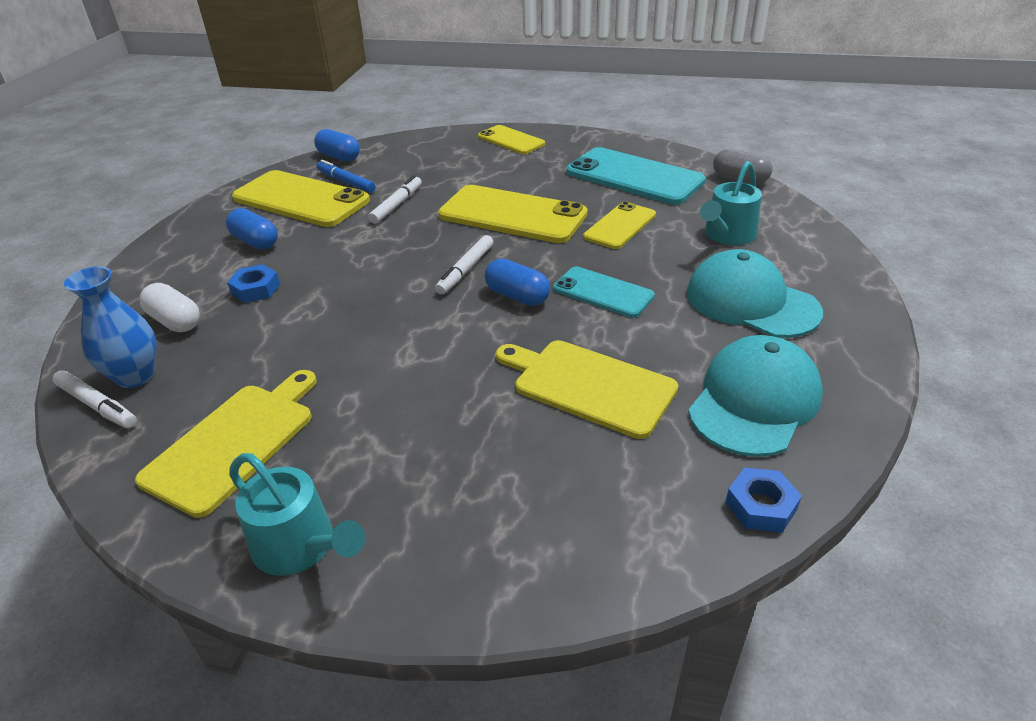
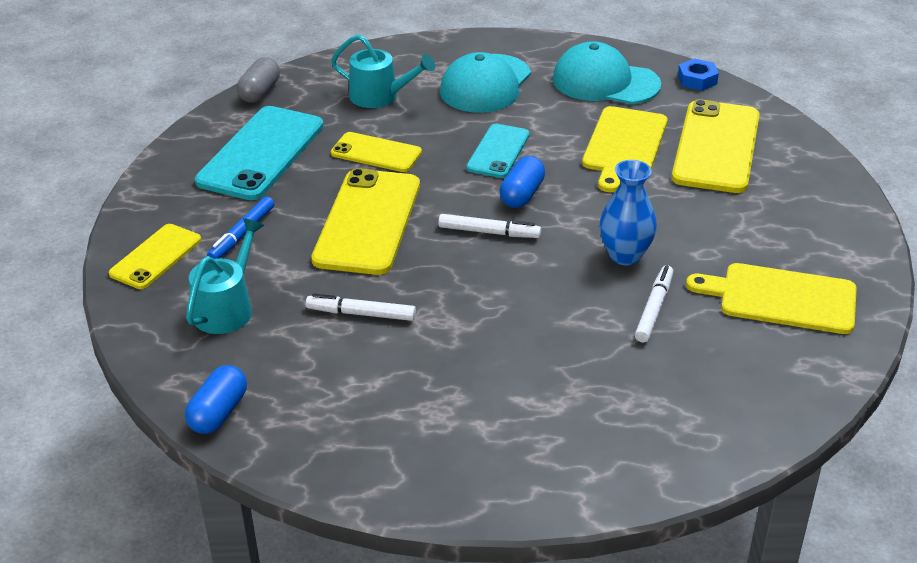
camera: 105 degrees left, 0 degrees up
(97, 405) = (795, 401): white marker -> white marker (654, 309)
(135, 376) = (748, 395): blue vase -> blue vase (625, 255)
(175, 321) = (658, 407): white capsule -> none
(255, 242) = (482, 408): blue capsule -> none
(256, 289) = (578, 368): blue nut -> none
(300, 546) = (841, 235): turquoise watering can -> turquoise watering can (227, 308)
(301, 199) = (363, 406): yellow phone -> yellow phone (716, 147)
(346, 182) = (303, 379): blue marker -> blue marker (242, 234)

